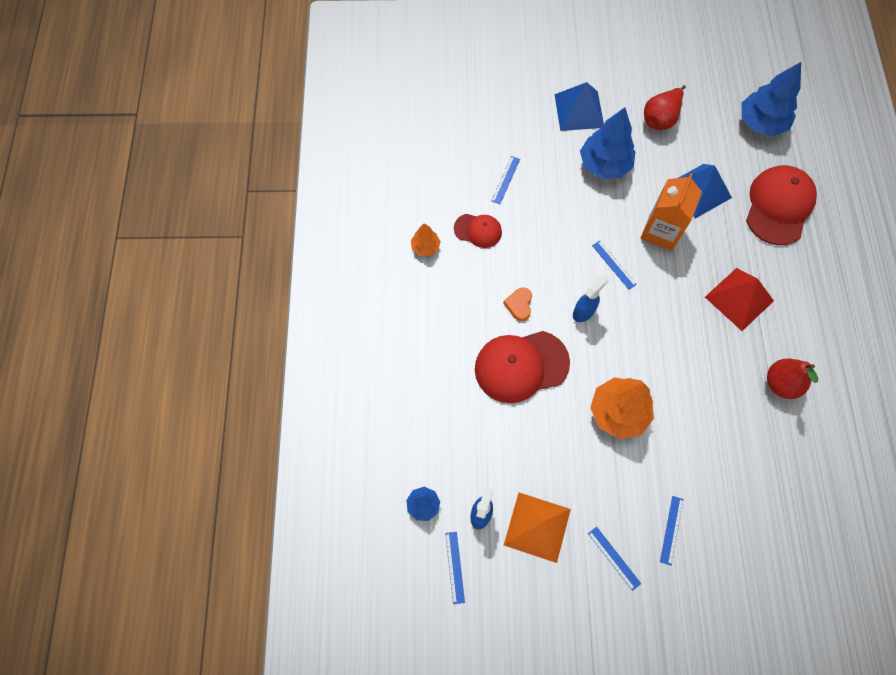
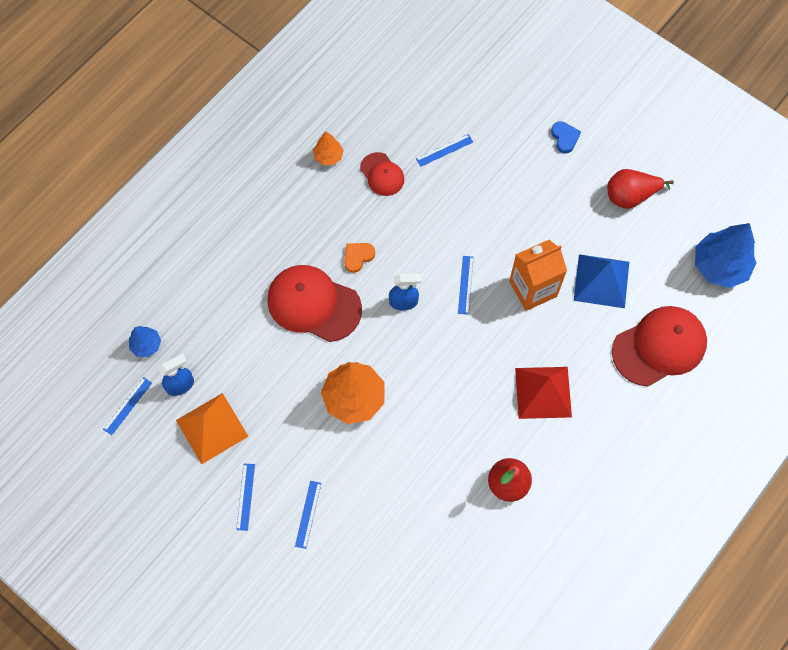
camera: 40 degrees right, 0 degrees up
(579, 111) = (564, 138): blue pyramid -> blue heart
(604, 165) = (540, 199): blue tree -> none
(671, 530) = (308, 514): blue ruler -> blue ruler turned 45 degrees counterclockwise

